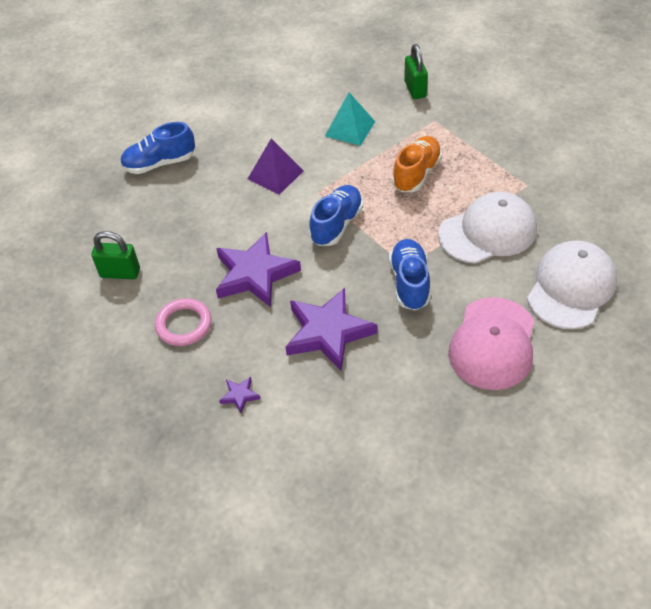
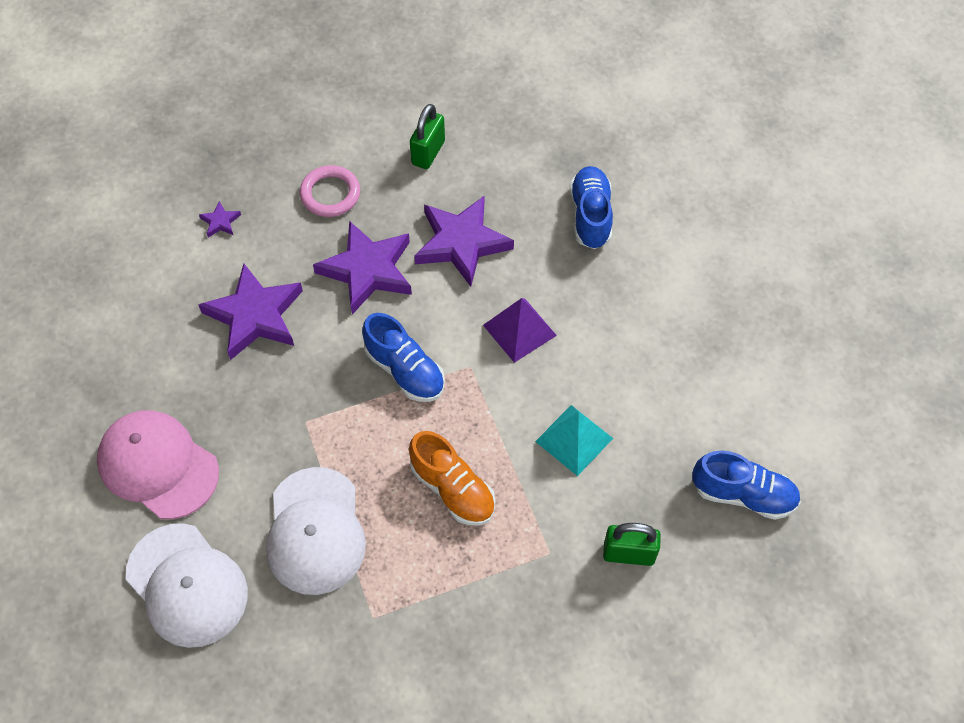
camera: 105 degrees right, 10 degrees up
(208, 226) = (461, 243): none -> purple star
(409, 283) = (281, 415): blue shoe -> blue shoe (743, 494)

